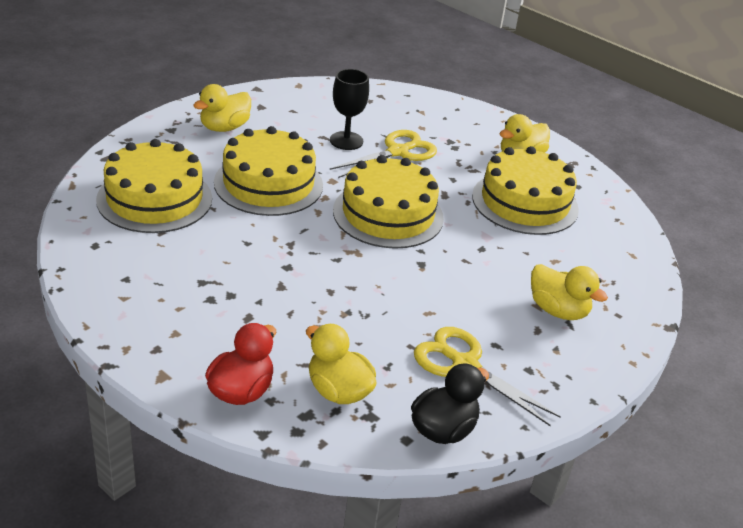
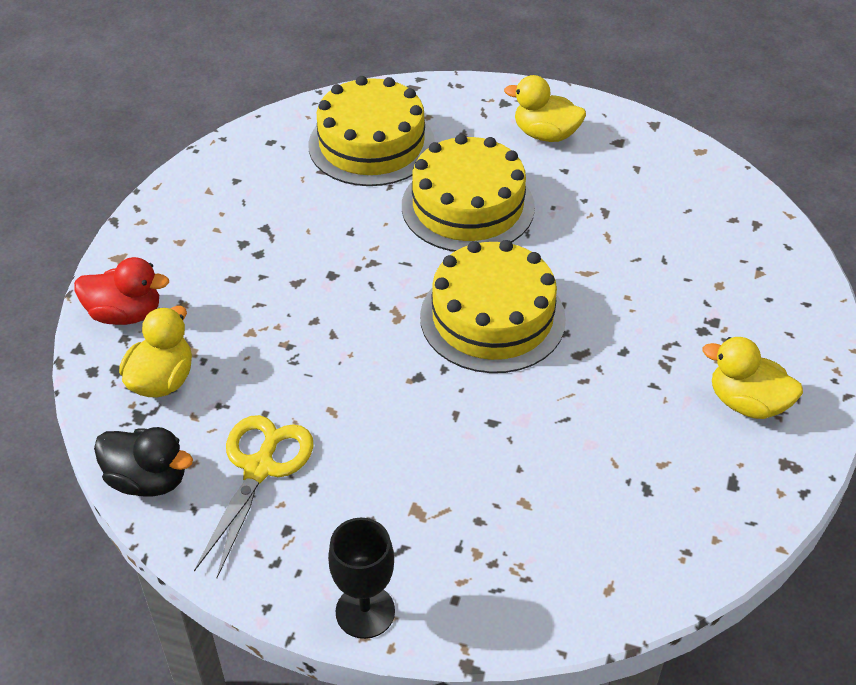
camera: 70 degrees right, 10 degrees up
(346, 141) = (615, 232): black goblet -> black goblet (365, 611)
(398, 152) = (635, 283): yellow scissors -> none
(525, 202) = (634, 437): yellow cake -> none
(558, 310) = (418, 531): yellow duck -> none

